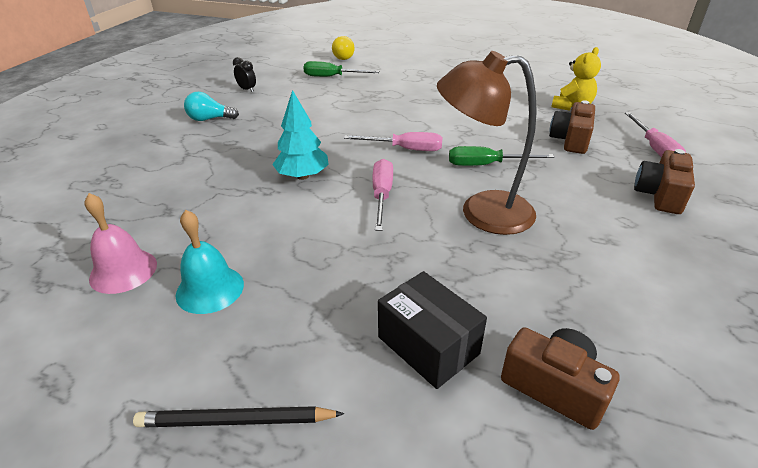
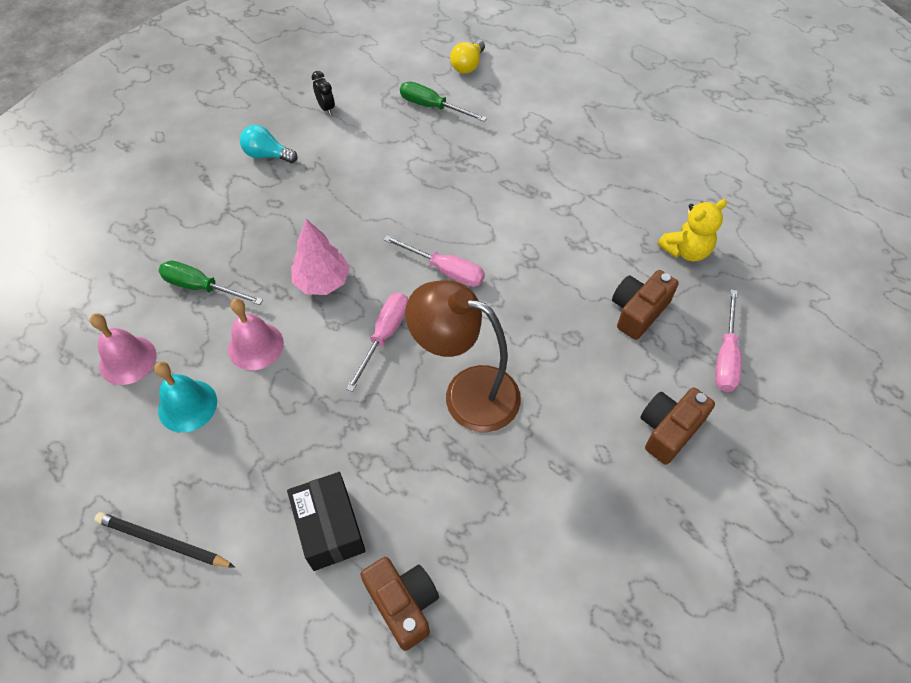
camera: 20 degrees right, 20 degrees up
(262, 229) = (255, 346): none -> pink bell
(302, 176) = (322, 281): turquoise tree -> pink tree
(486, 165) = (516, 323): green screwdriver -> green screwdriver (201, 287)

